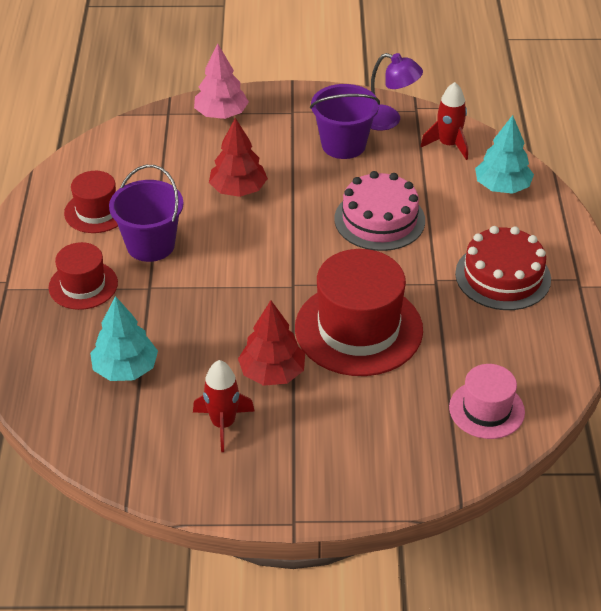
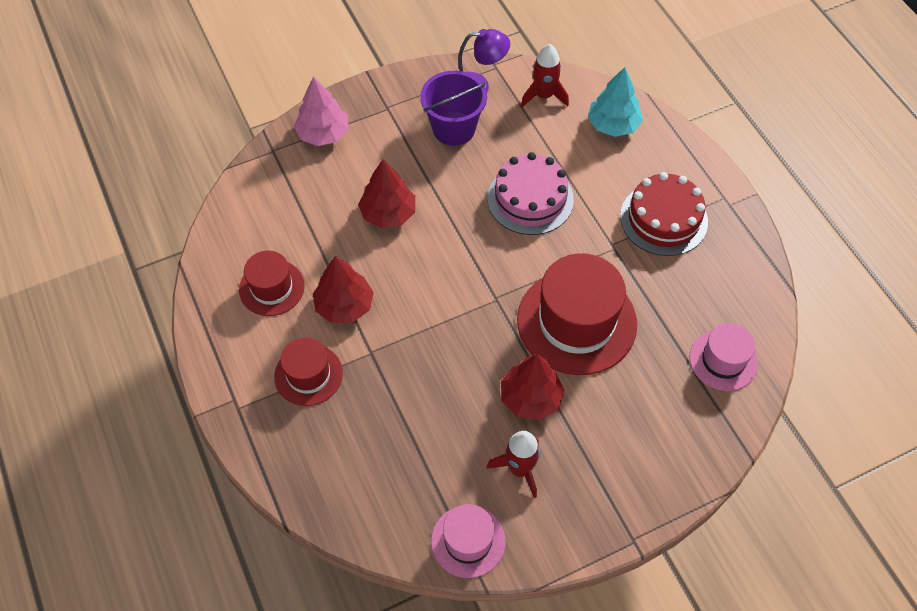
camera: 25 degrees left, 15 degrees up
(125, 369) = (401, 448): turquoise tree -> none
(136, 461) = (468, 541): none -> pink hat
(150, 245) = (344, 305): purple bucket -> red tree

